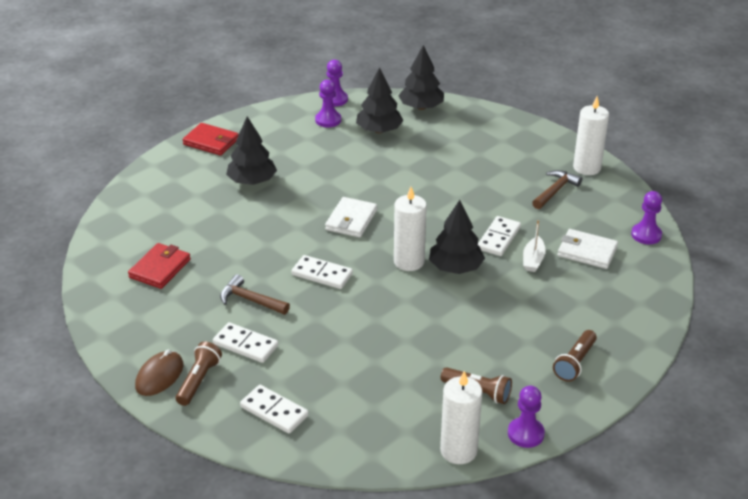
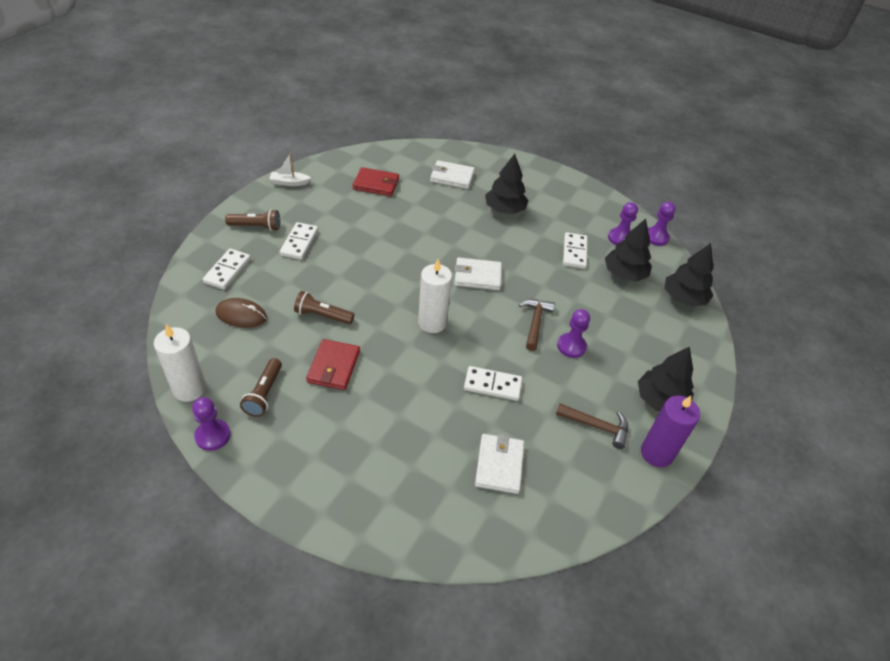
camera: 70 degrees right, 10 degrees up
(159, 376) = (258, 207): brown mouse -> brown mouse (241, 315)
(175, 207) = (452, 177): none -> white wallet
(211, 142) = (547, 178): red wallet -> red wallet (334, 366)
(250, 300) = (352, 235): brown hammer -> brown hammer (535, 322)
(322, 274) = (396, 270): white domino -> white domino (574, 252)
(455, 267) = (434, 357): black tree -> black tree (660, 400)
(533, 260) = (468, 417): white boat -> white boat (289, 182)
(575, 363) = (316, 468): brown flashlight -> brown flashlight (323, 315)
(587, 168) = (656, 453): white candle -> purple candle
(646, 235) = (553, 524): purple pawn -> purple pawn (571, 346)

